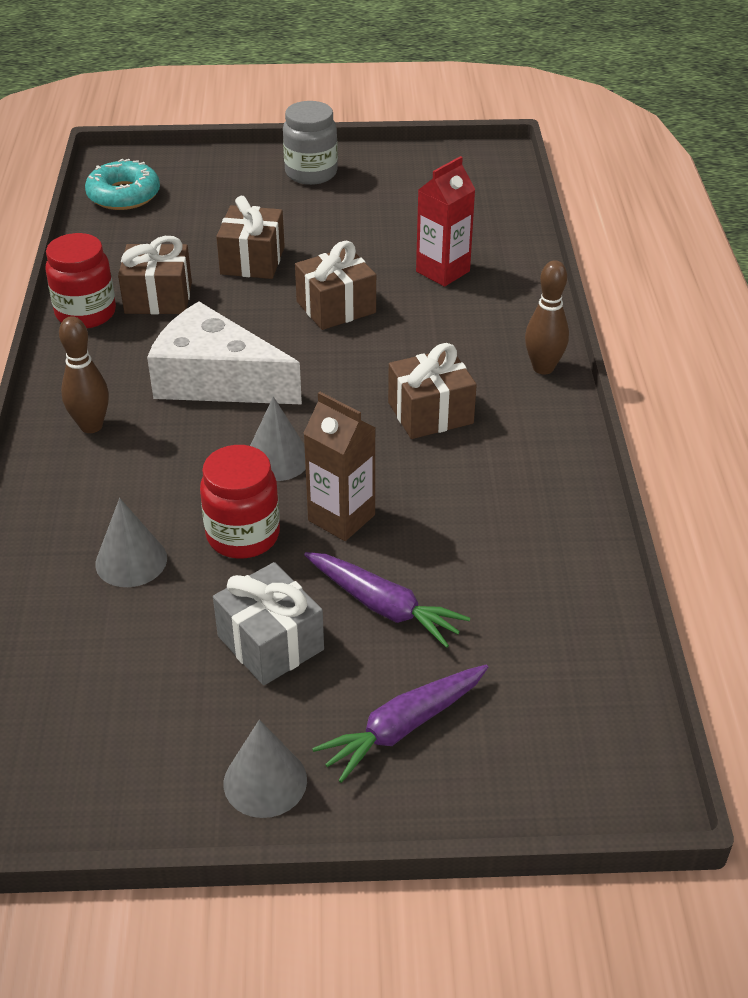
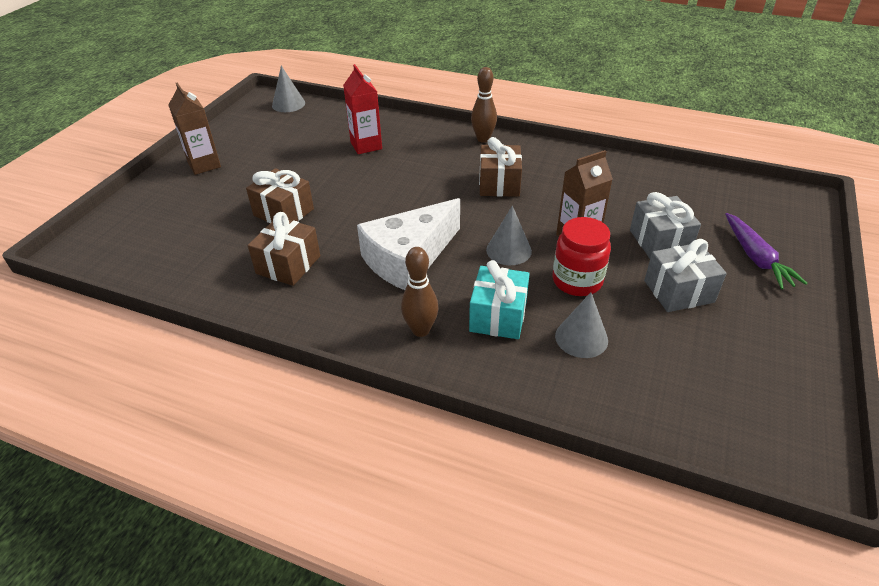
camera: 65 degrees left, 0 degrees up
(86, 313) = (274, 306): red jar -> none
(124, 195) = (128, 254): turquoise donut -> none
(141, 480) = (498, 316): none -> turquoise gift
(265, 781) = (792, 319): grey cone -> grey cone (288, 104)
(311, 173) = (204, 165): grey jar -> brown carton
(336, 307) = (368, 191): brown gift -> none
(383, 606) = (659, 241): purple carrot -> grey gift

